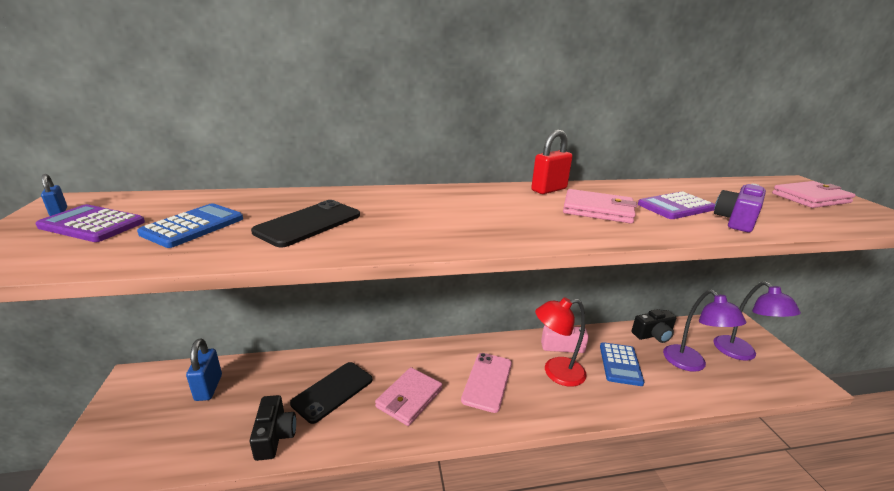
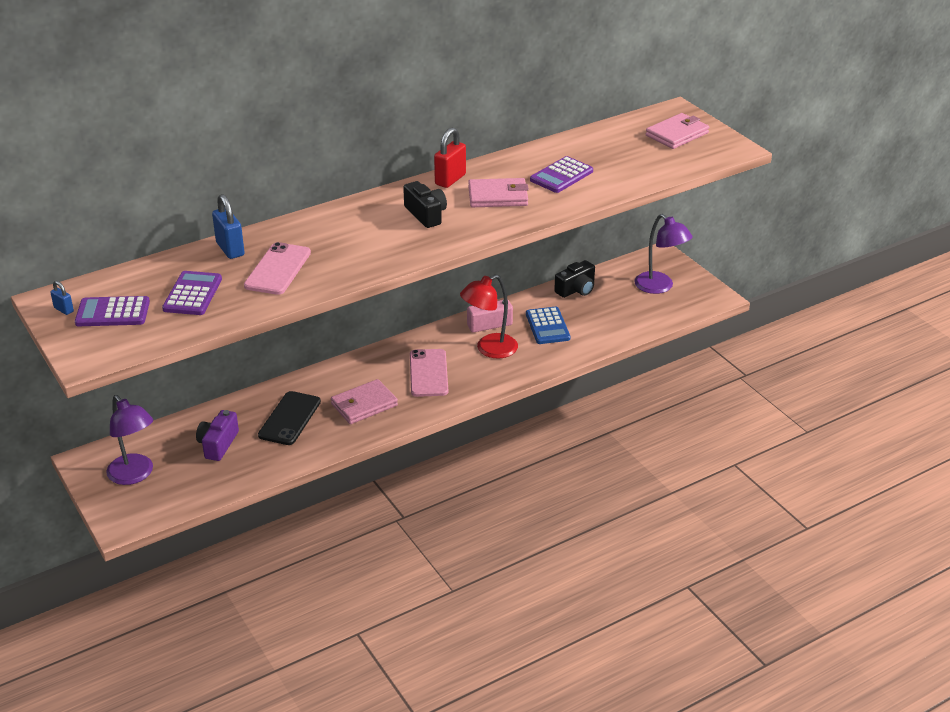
camera: 20 degrees left, 10 degrees up
(193, 226) = (192, 294): blue calculator -> purple calculator
(208, 388) = (169, 447): blue padlock -> blue padlock (230, 249)
(275, 436) = (265, 461): black camera -> black camera (426, 214)
(308, 223) = (277, 269): black phone -> pink phone
(409, 398) = (364, 405): pink wallet -> pink wallet turned 45 degrees clockwise
(690, 364) = (612, 309): purple lamp -> purple lamp (135, 475)
(736, 220) = (608, 181): purple camera -> purple camera (218, 444)

